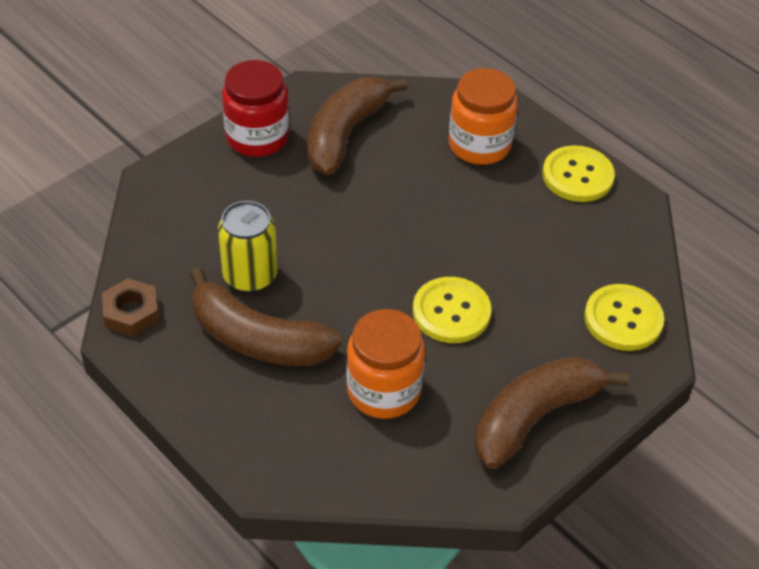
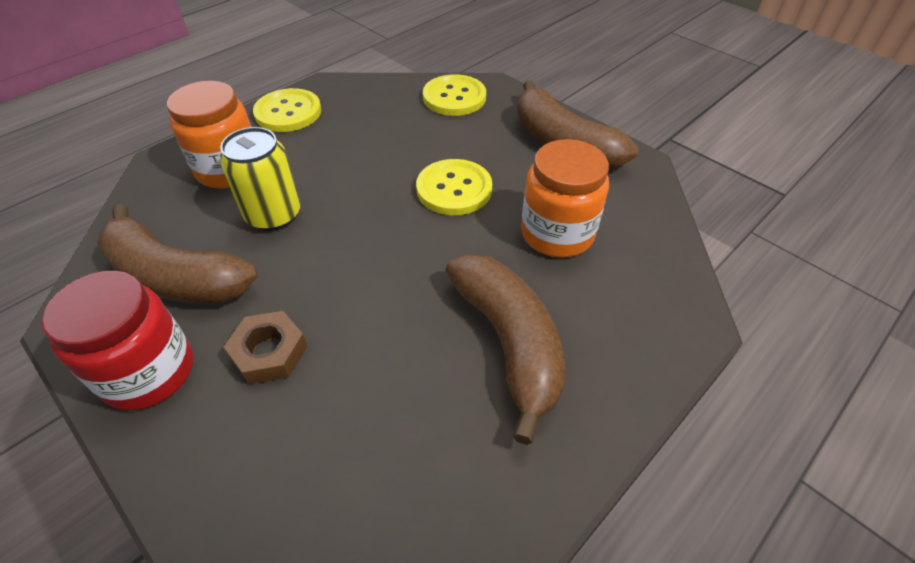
camera: 90 degrees left, 0 degrees up
(131, 312) = (480, 504): brown nut -> brown nut (269, 352)
(250, 275) = (408, 359): yellow can -> yellow can (273, 215)
(258, 339) = (508, 342): brown banana -> brown banana turned 45 degrees counterclockwise

